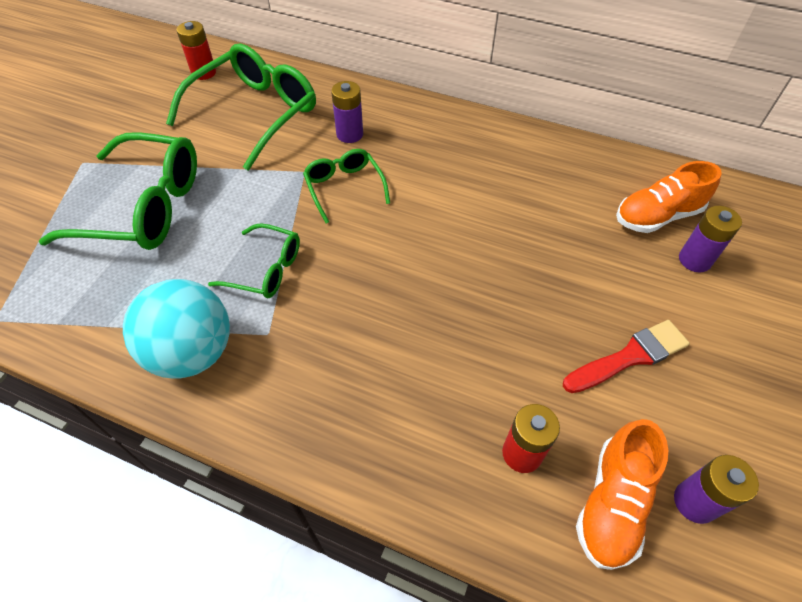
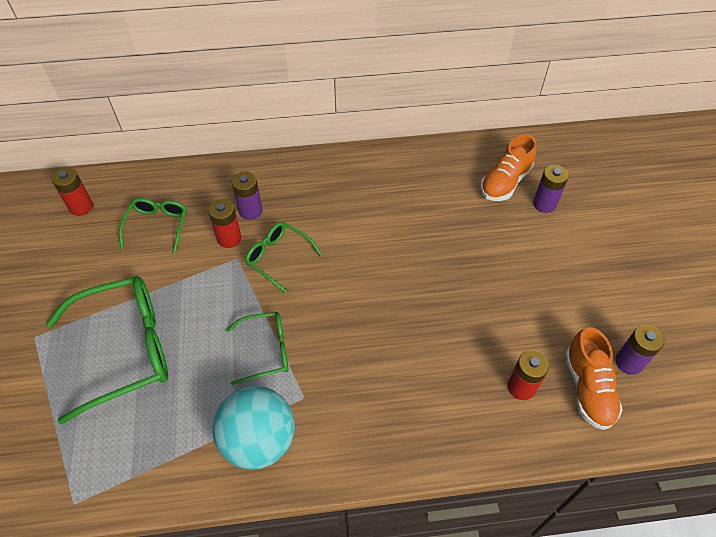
camera: 30 degrees left, 0 degrees up
(254, 114) = (157, 227): green glasses -> green glasses, size x0.54
(310, 150) = (229, 238): none -> red battery
(630, 356) = (545, 290): red brush -> none

